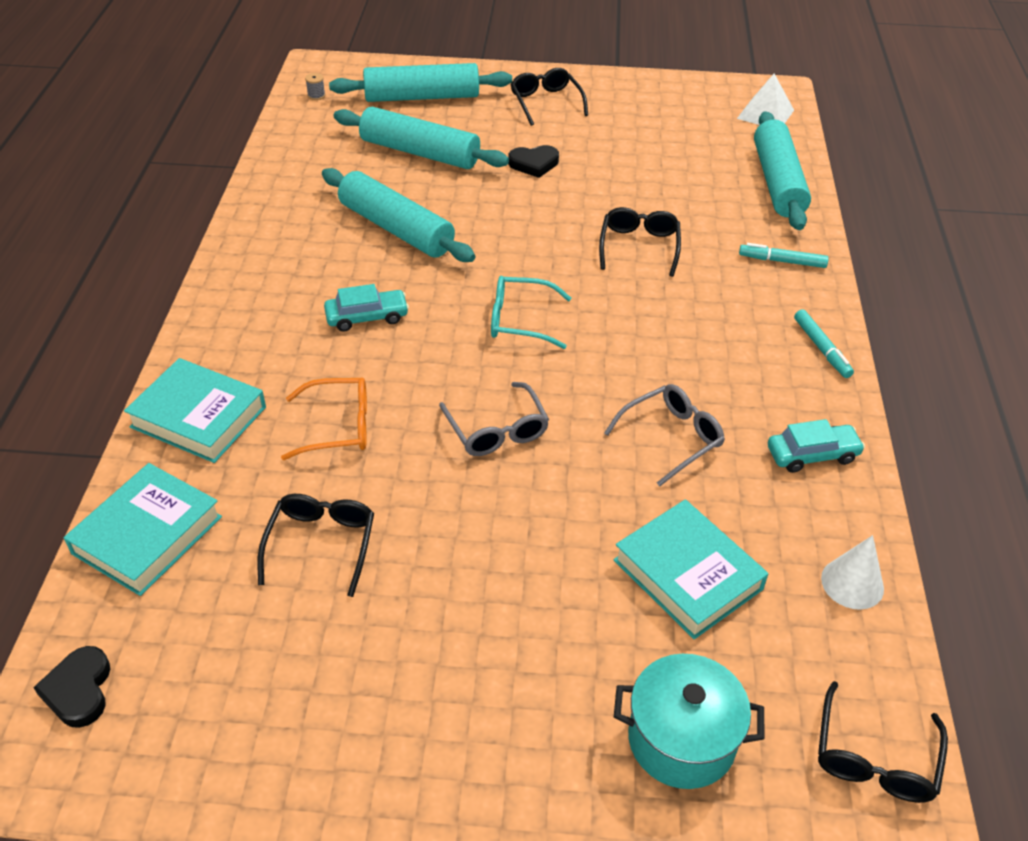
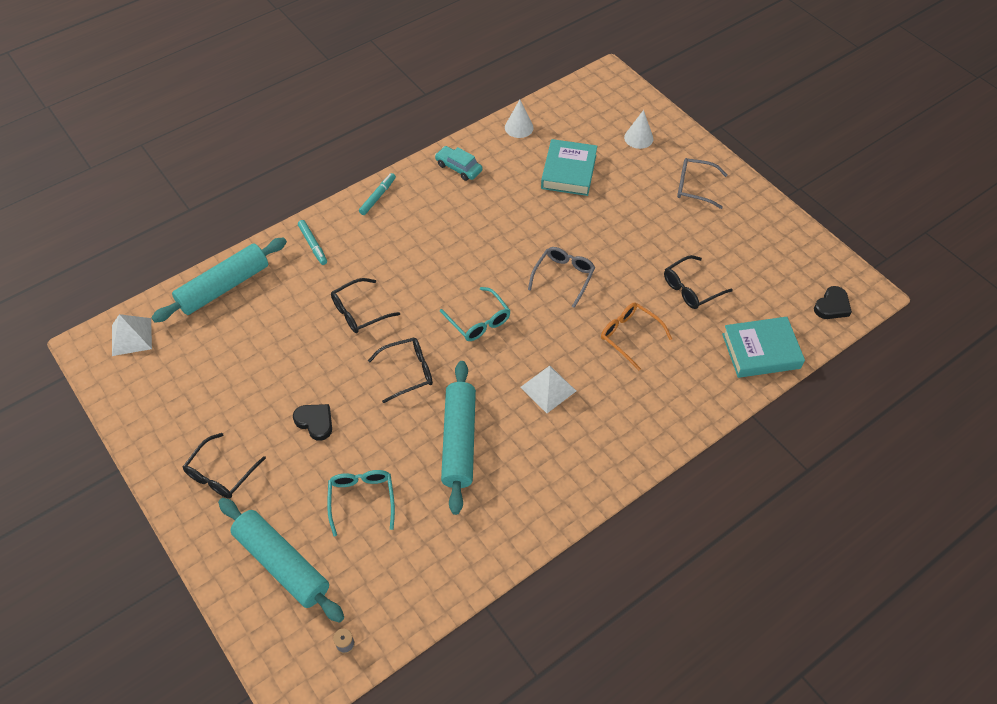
camera: 130 degrees left, 10 degrees up
(198, 417) = (690, 396): turquoise book -> none
(367, 317) = (548, 389): turquoise car -> white pyramid
(420, 152) = (362, 500): turquoise rolling pin -> turquoise glasses
(671, 438) = (499, 216): grey glasses -> grey glasses (694, 187)
(681, 740) = (638, 138): turquoise pot -> white cone
(874, 757) = (588, 93): black glasses -> black glasses (407, 372)

